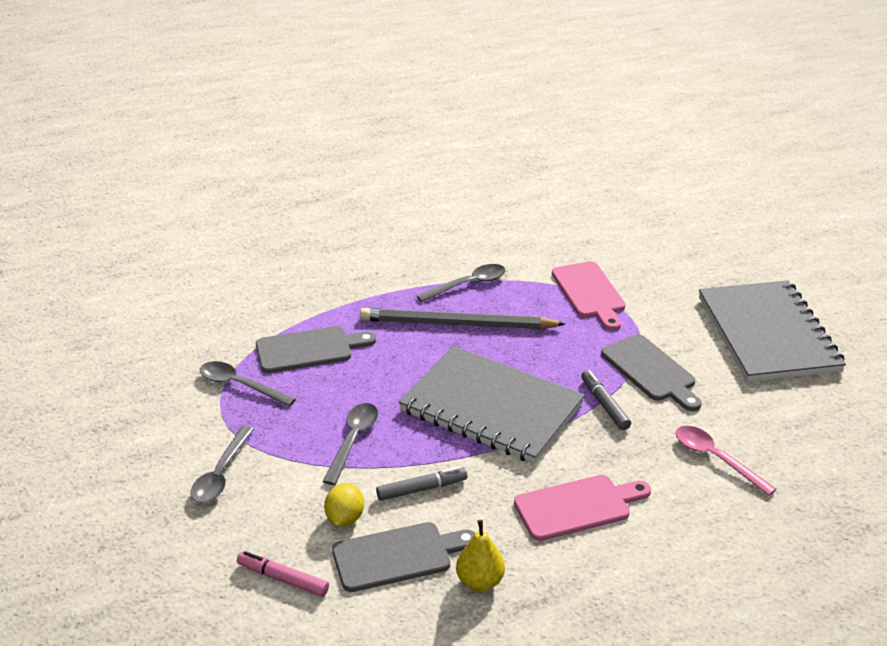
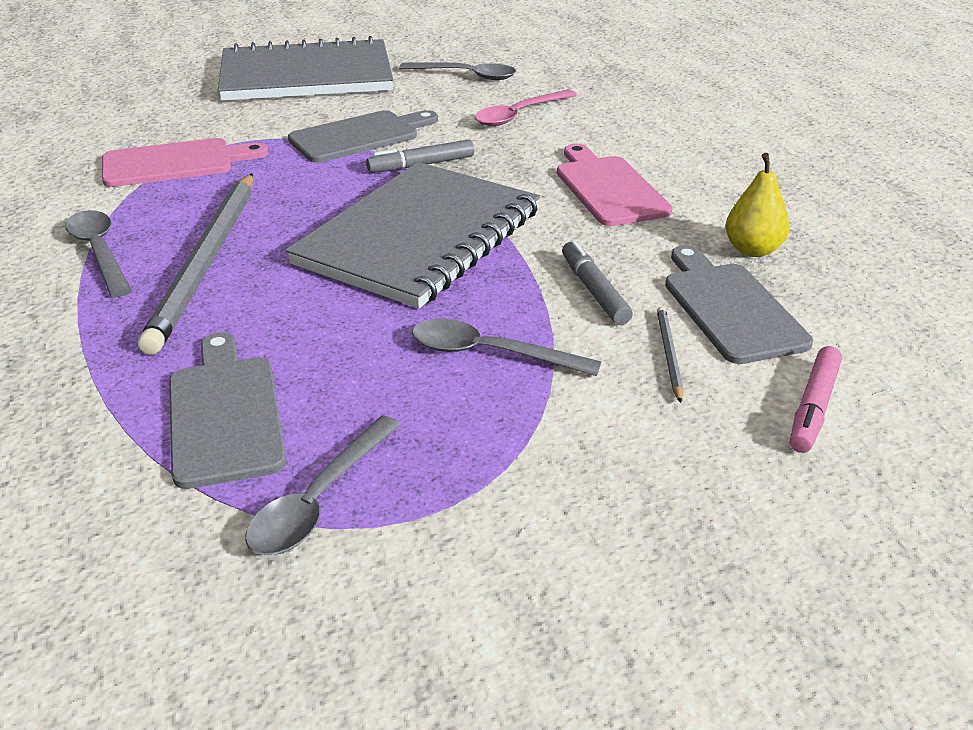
camera: 90 degrees left, 0 degrees up
(221, 474) = (586, 501): grey spoon -> grey spoon (466, 76)
(345, 518) = (669, 355): yellow lemon -> grey pencil

